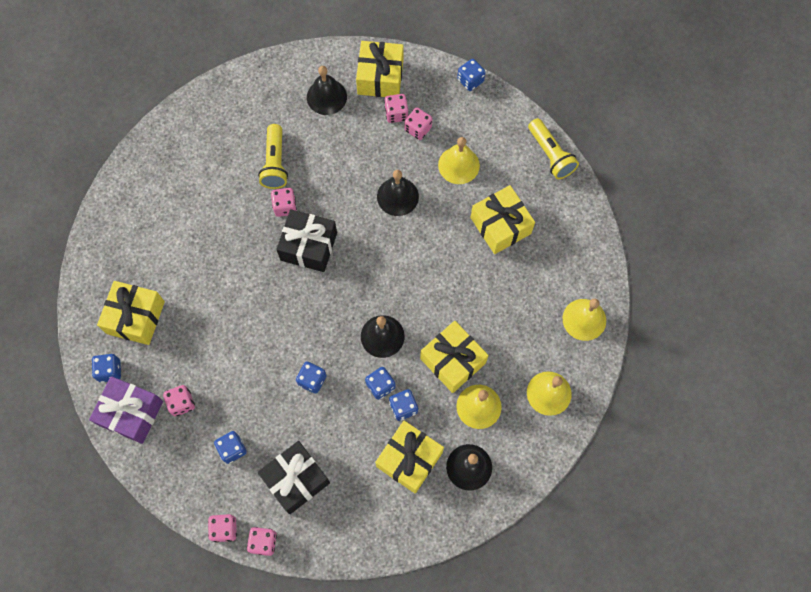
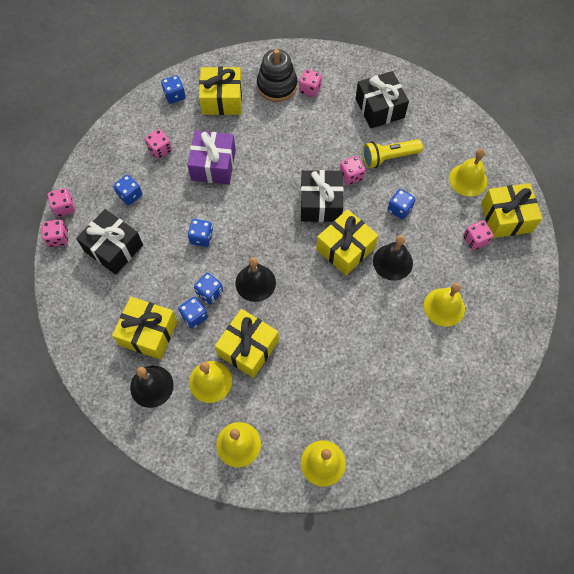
camera: 75 degrees right, 5 degrees down
(131, 413) = (144, 119): purple gift -> purple gift (213, 165)
(139, 252) = (277, 86): none -> black stacking toy
(209, 153) = (379, 108): none -> black gift
(326, 97) = (468, 180): black bell -> yellow bell
(418, 129) = (467, 262): pink dice -> pink dice (310, 89)
(470, 80) = (537, 296): blue dice -> blue dice (399, 209)
(500, 225) = (395, 360): yellow gift -> yellow gift (345, 249)
(550, 155) = (488, 391): yellow flashlight -> none

